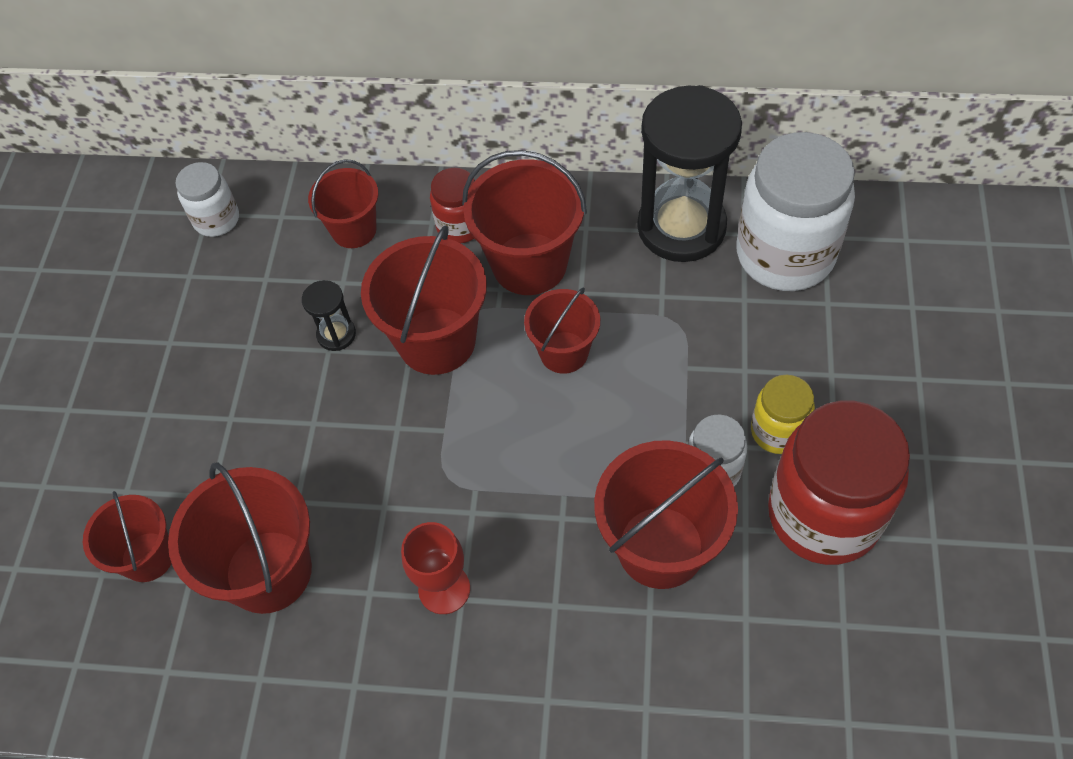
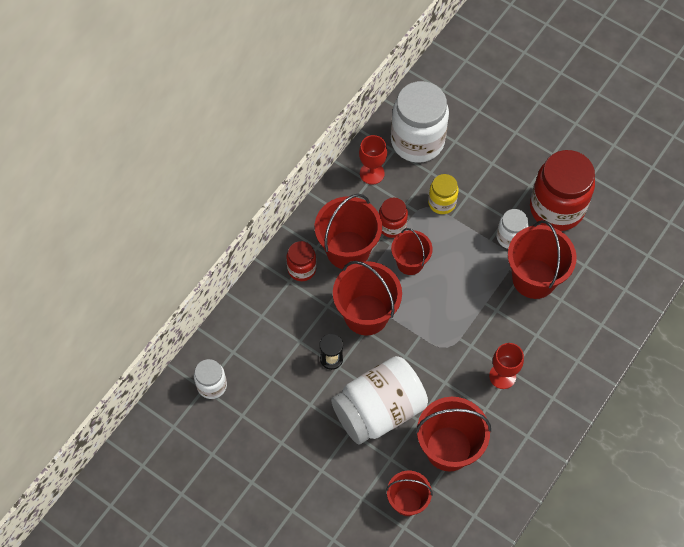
camera: 65 degrees left, 5 degrees up
(285, 439) = (379, 410): none -> white jar
(354, 230) = (268, 320): red bucket -> none
(610, 297) = (392, 226): none -> red jar
(681, 227) = (372, 173): black hourglass -> red goblet
(777, 431) = (507, 201): yellow jar -> yellow jar (442, 203)

